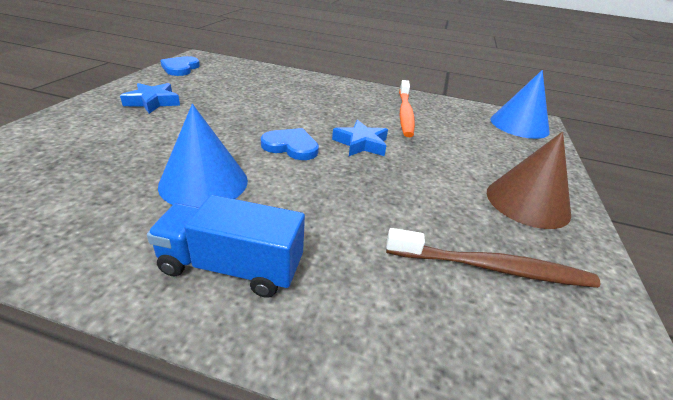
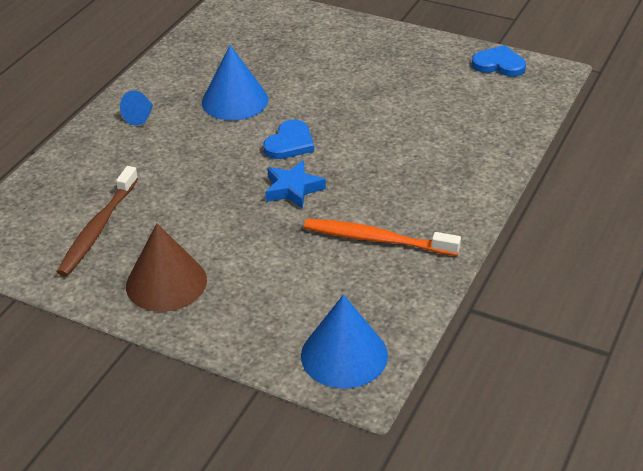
camera: 105 degrees right, 5 degrees up
(153, 102) = (388, 60): blue star -> none
(231, 267) = (140, 117): blue truck -> blue cone

